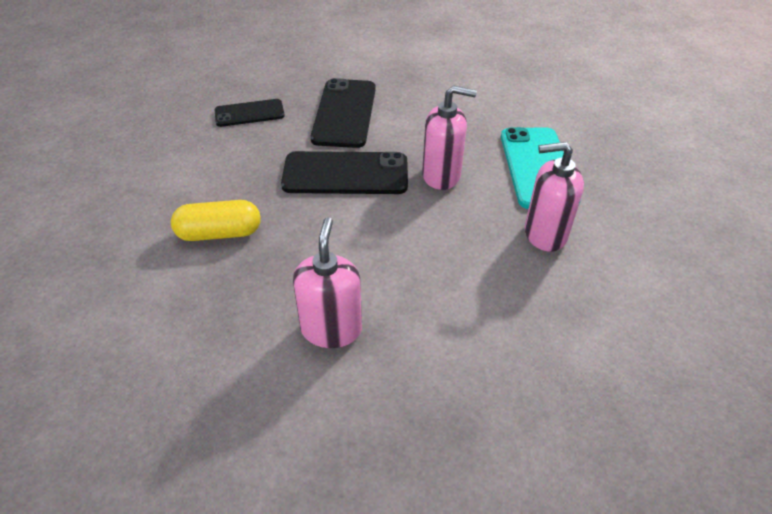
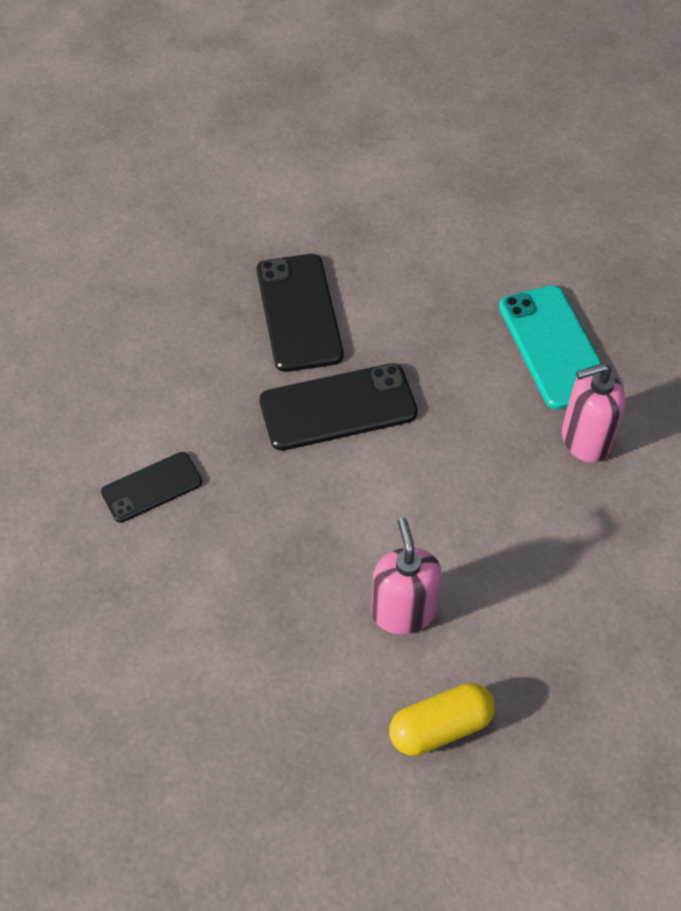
camera: 15 degrees left, 10 degrees up
(219, 233) = (230, 525): yellow capsule -> yellow capsule (440, 727)
(249, 113) = (179, 339): black phone -> black phone (152, 487)
(441, 176) = (449, 384): pink soap dispenser -> none

